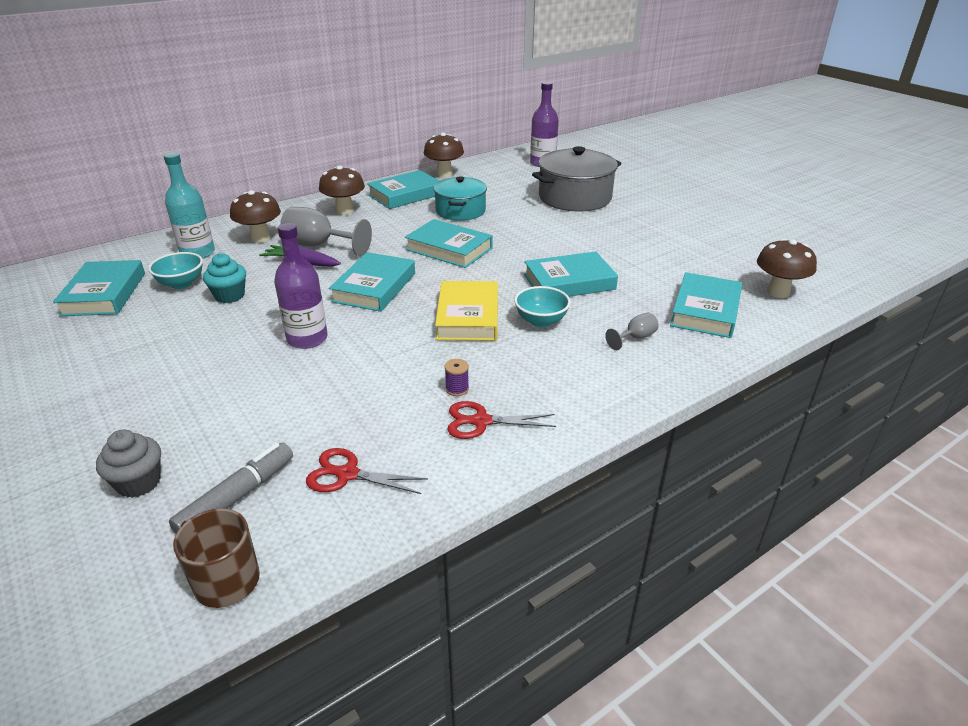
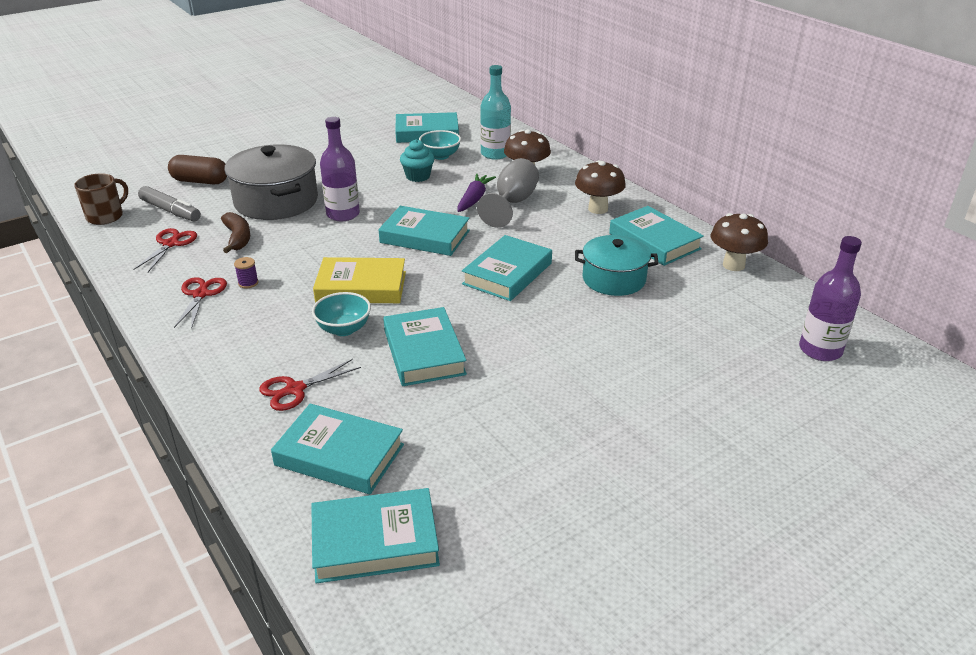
camera: 90 degrees right, 0 degrees up
(139, 482) = (200, 181): grey cupcake -> brown capsule
(346, 413) = (238, 238): none -> brown banana
(575, 198) = (683, 374): grey pot -> grey pot (276, 201)
(635, 338) = (295, 389): grey goblet -> red scissors
(778, 292) = (375, 541): brown mushroom -> turquoise book

